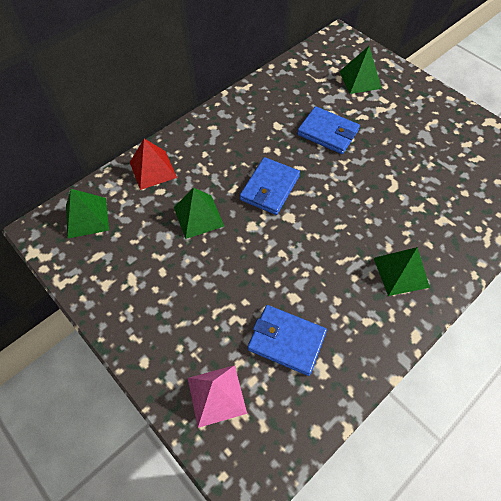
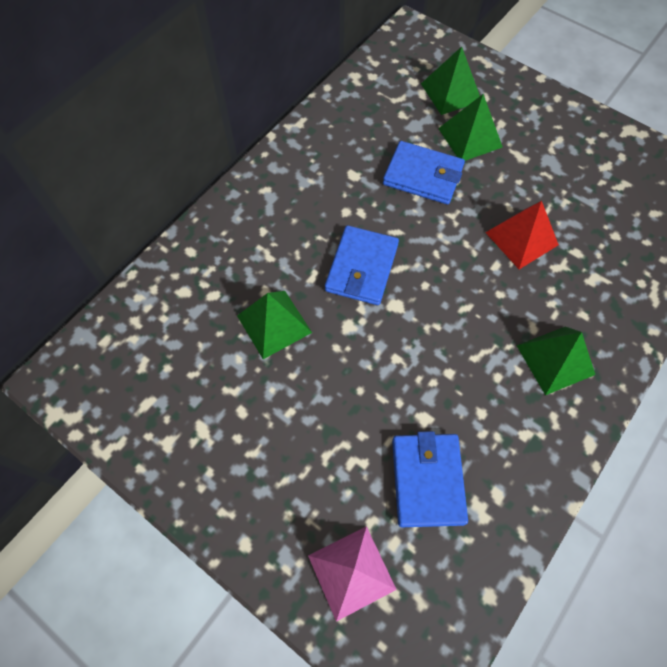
camera: 10 degrees left, 5 degrees up
(87, 217) = (119, 350): green pyramid -> green pyramid (470, 137)
(153, 170) = (196, 265): red pyramid -> red pyramid (521, 238)
(286, 341) = (427, 480): blue wallet -> blue wallet turned 75 degrees clockwise

